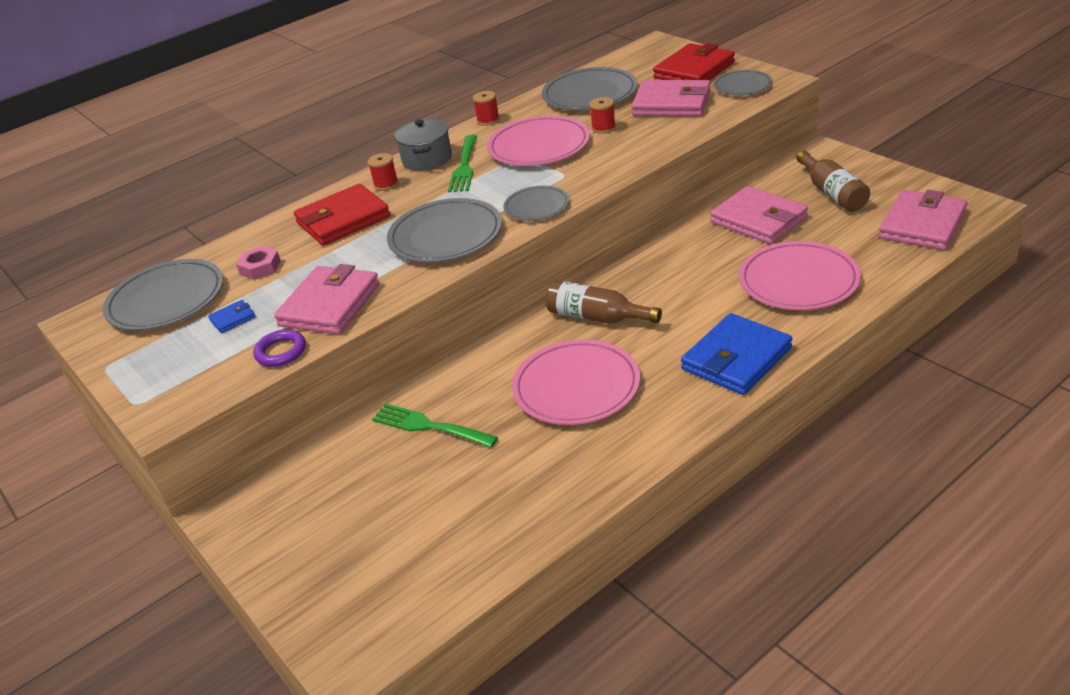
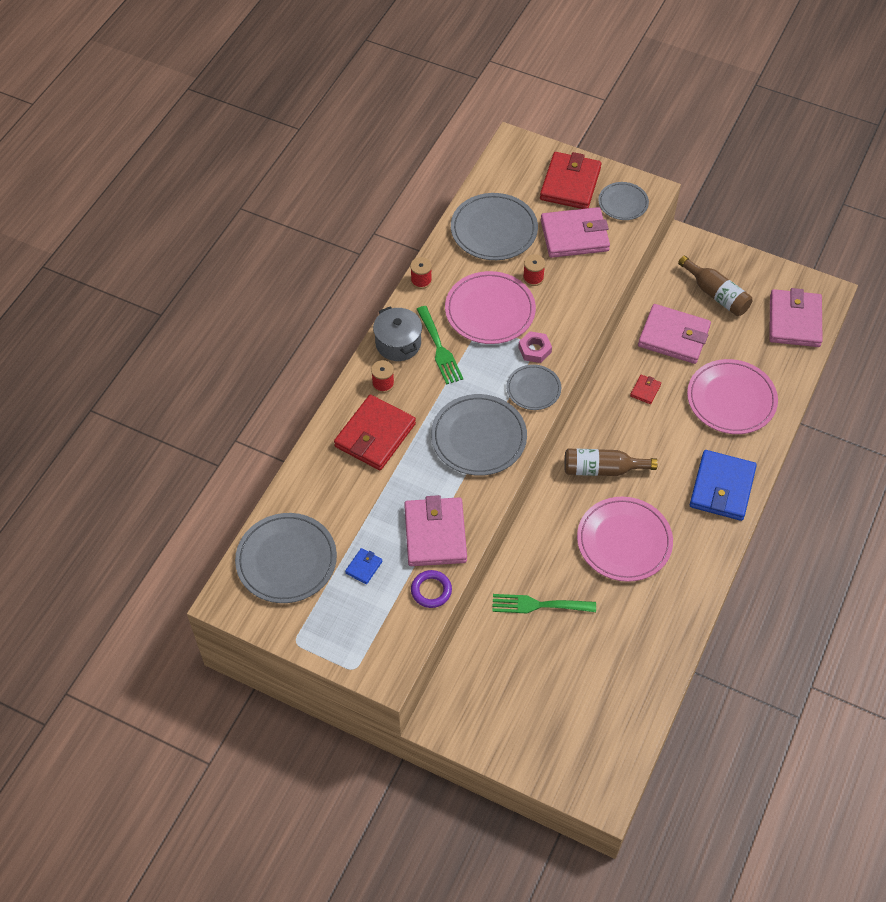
camera: 30 degrees left, 20 degrees up
(260, 267) = (343, 506): pink nut -> pink nut (534, 350)
(695, 258) = (645, 390): none -> red wallet

